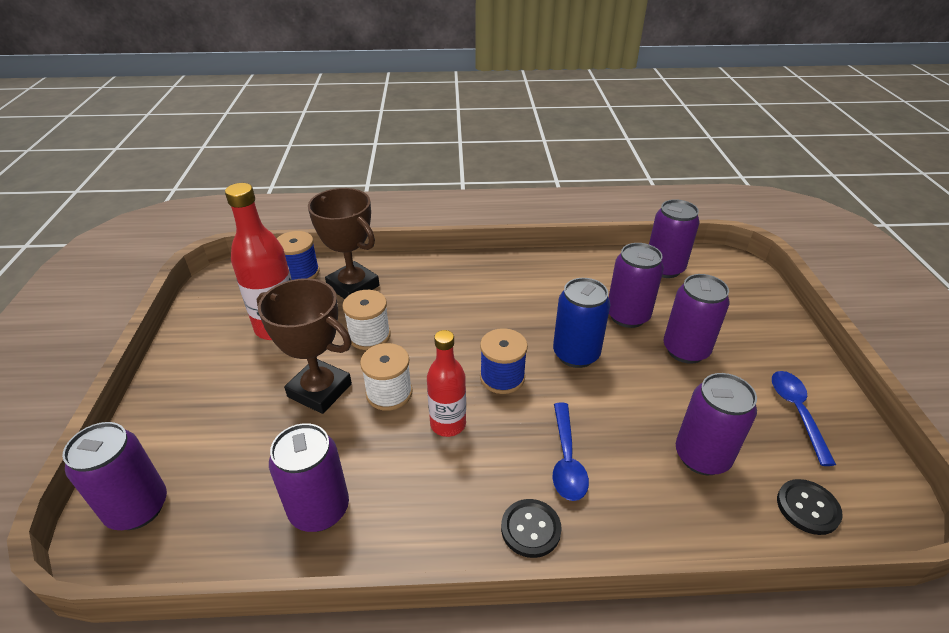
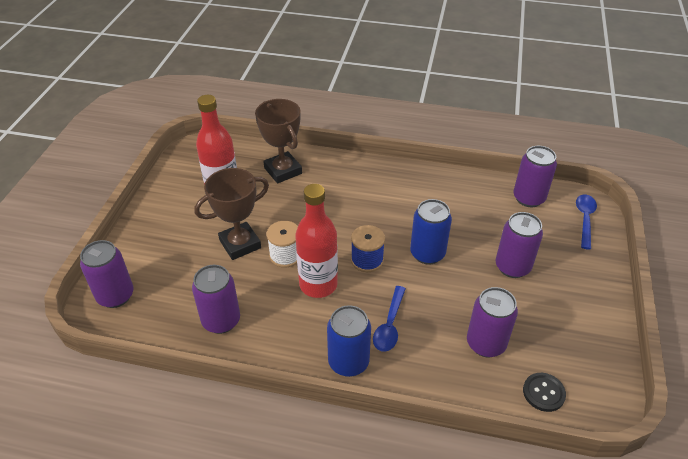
camera: 15 degrees right, 5 degrees up
(301, 273) = (248, 153): blue spool -> none
(319, 390) = (240, 244): brown trophy -> brown trophy turned 75 degrees counterclockwise
(369, 336) = (284, 211): white spool -> none
(448, 424) = (318, 284): red bottle -> red bottle, size x1.53
(530, 529) = (348, 362): black button -> blue can
(627, 316) = (480, 232): purple can -> none
(797, 412) = (574, 329): blue spoon -> blue spoon (584, 219)

